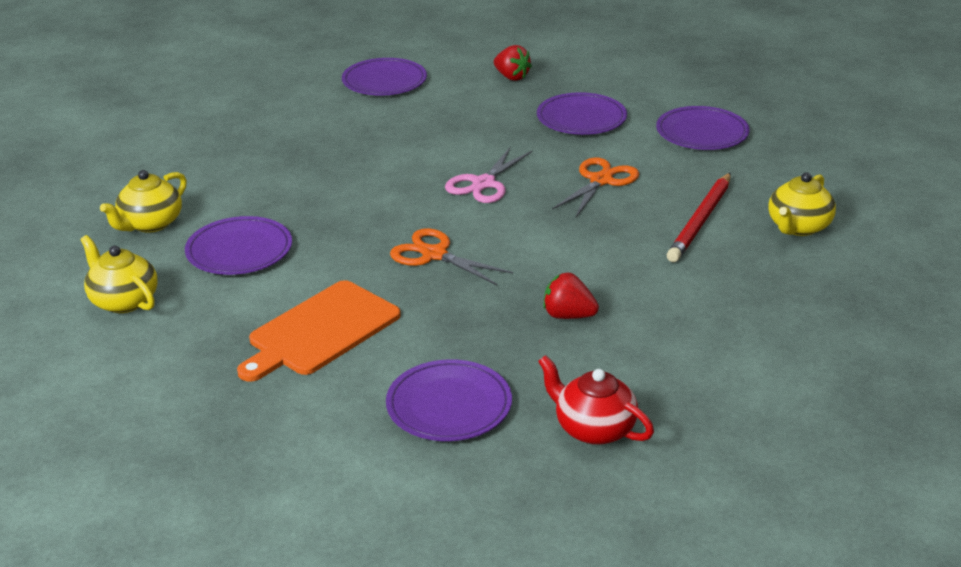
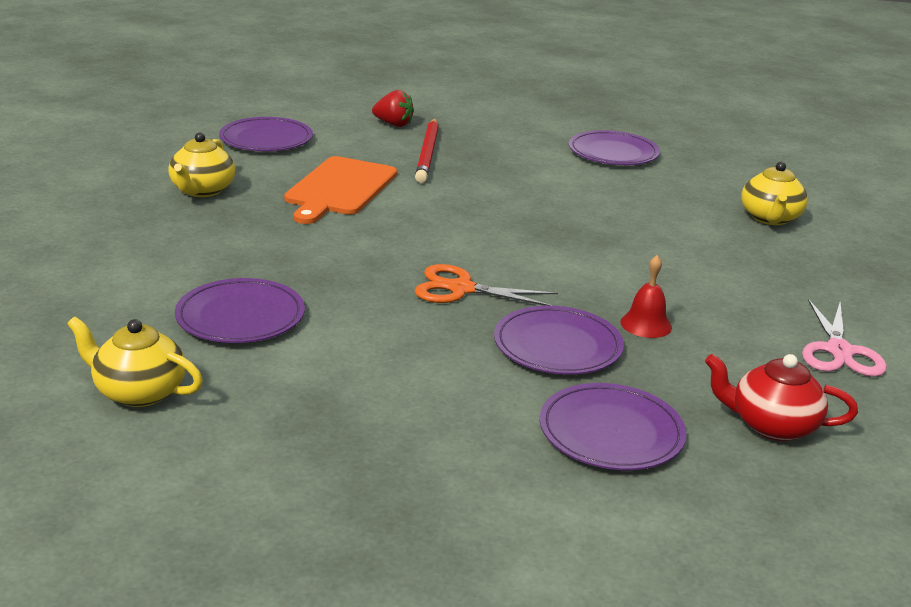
camera: 25 degrees left, 5 degrees down
(150, 224) = (107, 304): yellow teapot -> yellow teapot (202, 190)
(320, 331) = (405, 383): orange cutting board -> orange cutting board (339, 188)
(483, 184) = (451, 218): pink scissors -> pink scissors (839, 351)
(568, 315) = (646, 324): red strawberry -> red bell
(581, 118) = (493, 152): purple plate -> purple plate (557, 346)
(601, 180) = (561, 202): orange scissors -> none
(700, 220) = (683, 224): red pencil -> red pencil (427, 153)

